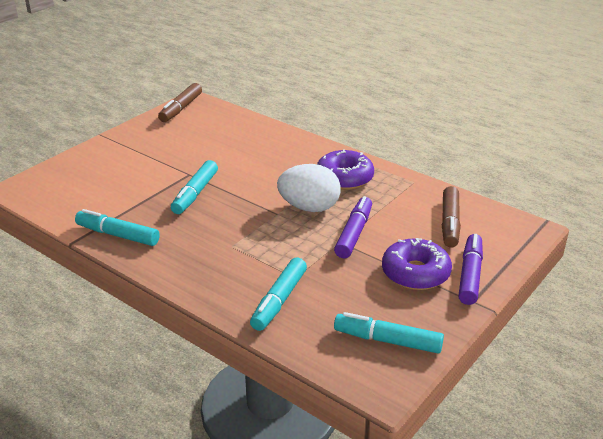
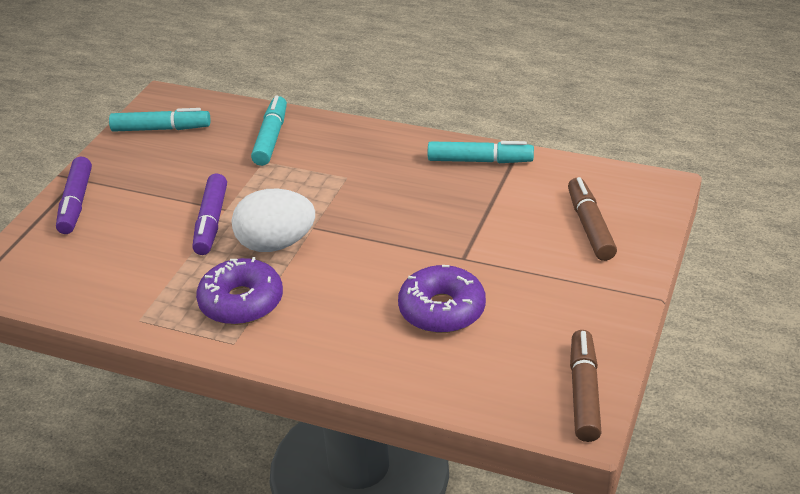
camera: 165 degrees right, 5 degrees up
(195, 193) = (432, 230): turquoise marker -> none
(415, 273) = (136, 192): purple donut -> purple donut (442, 310)
(450, 223) = (92, 262): brown marker -> brown marker (590, 226)

